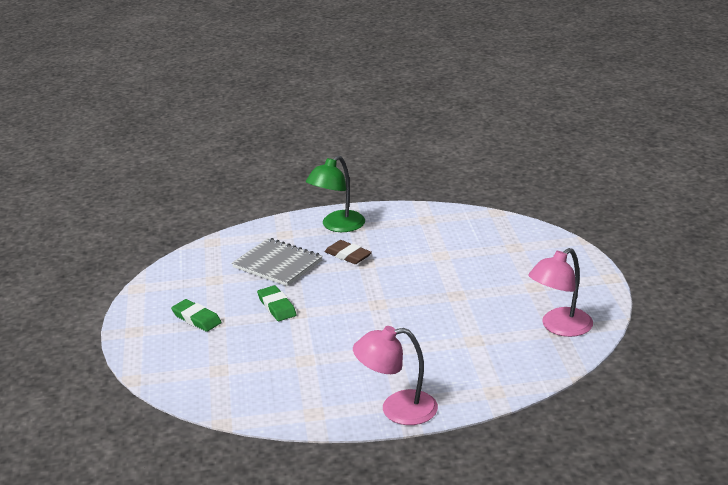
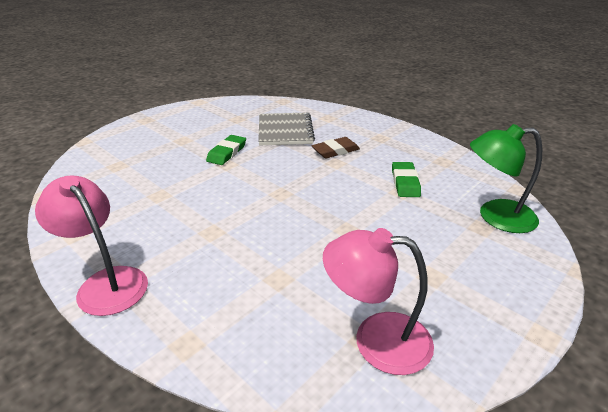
camera: 50 degrees right, 5 degrees up
(196, 318) = (180, 132): green eraser -> green eraser (405, 182)
(337, 226) = (369, 131): green lamp -> green lamp (495, 217)
(348, 255) = (335, 151): brown eraser -> brown eraser turned 60 degrees clockwise

